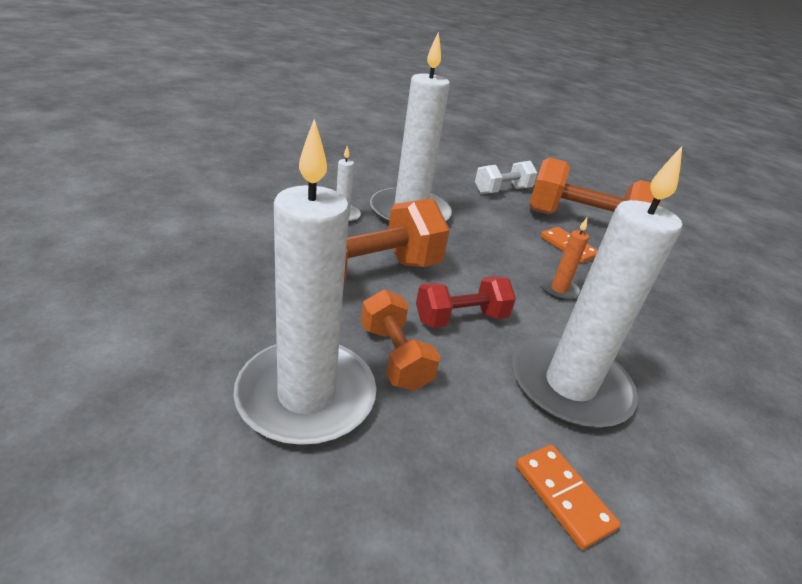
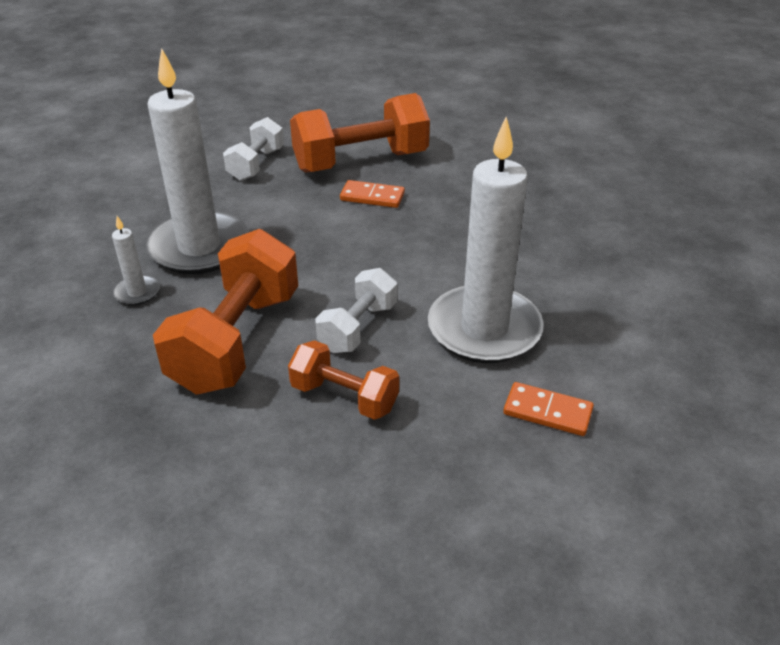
camera: 35 degrees left, 5 degrees up
(306, 396) = (316, 477): white candle -> none
(461, 318) = (358, 327): red dumbbell -> white dumbbell
(558, 289) = (403, 247): orange candle -> none

